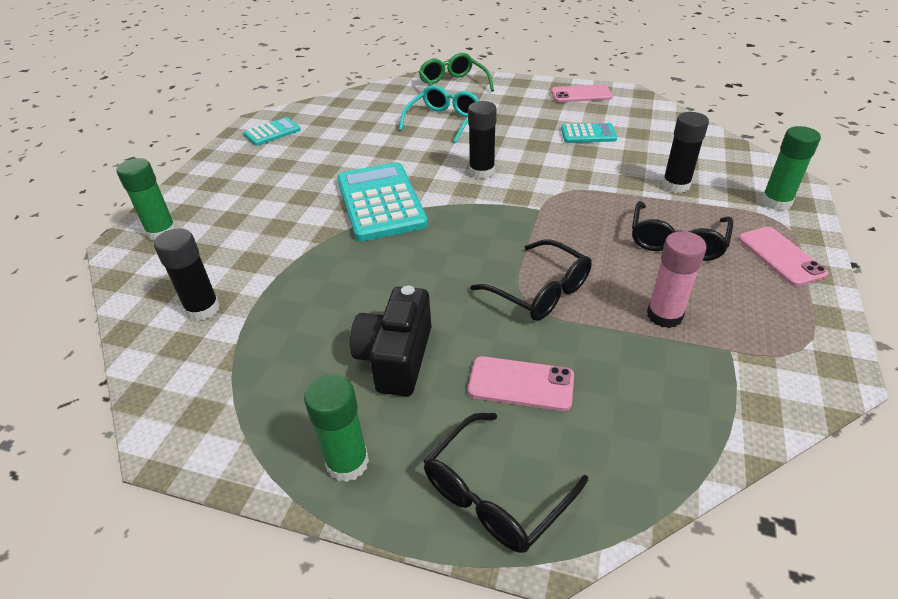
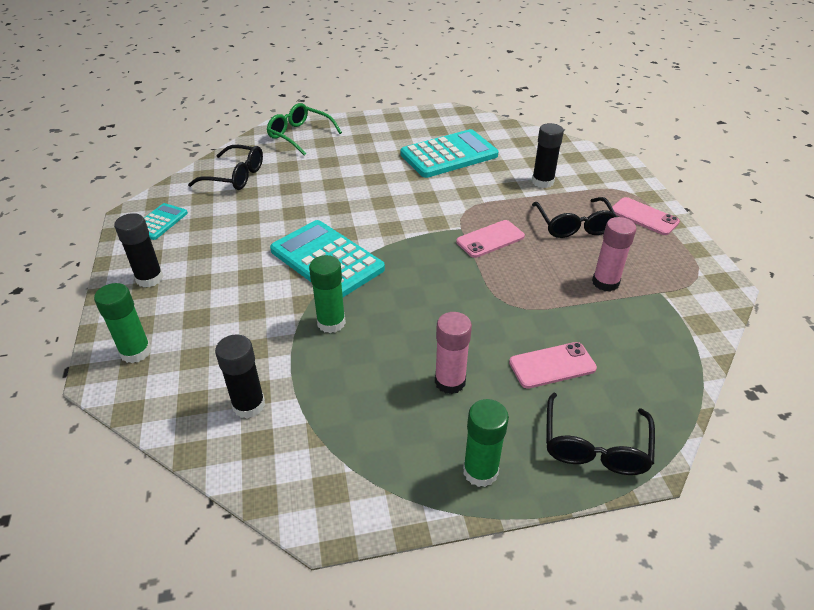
camera: 30 degrees left, 0 degrees up
(396, 358) = (450, 382): black camera -> pink glue stick
(443, 121) = (320, 171): turquoise glasses -> none
(481, 172) = (390, 209): black glue stick -> black glue stick (149, 278)
(539, 291) = (511, 293): black glasses -> black glasses (234, 176)
(581, 94) = (416, 121): pink phone -> pink phone (490, 239)
(588, 134) = (449, 155): turquoise calculator -> turquoise calculator, size x1.94
(776, 202) = (615, 177): green glue stick -> green glue stick (331, 323)

